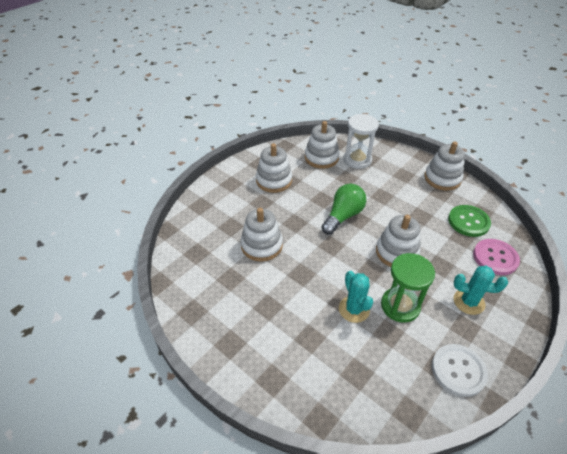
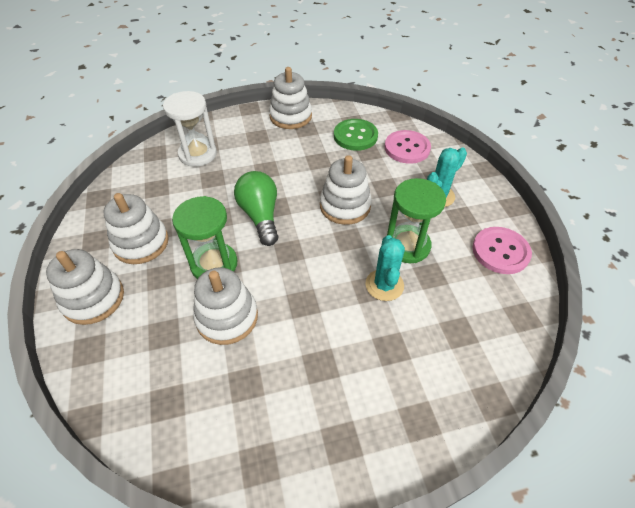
camera: 55 degrees left, 5 degrees up
(289, 218) = (214, 264): none -> green hourglass
(321, 158) = (159, 179): white stacking toy -> white stacking toy (93, 299)
(354, 309) = (384, 285): turquoise cactus -> turquoise cactus turned 75 degrees clockwise
(458, 370) = (500, 251): white button -> pink button

